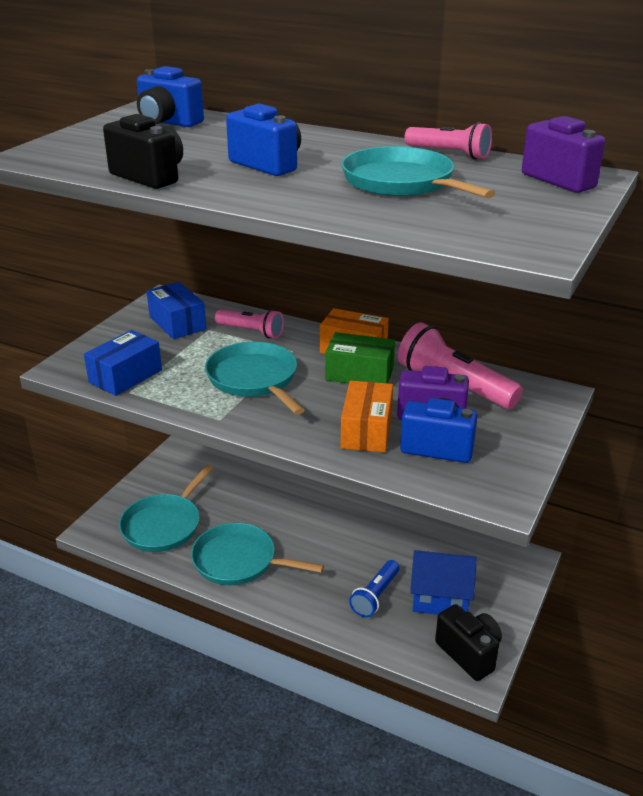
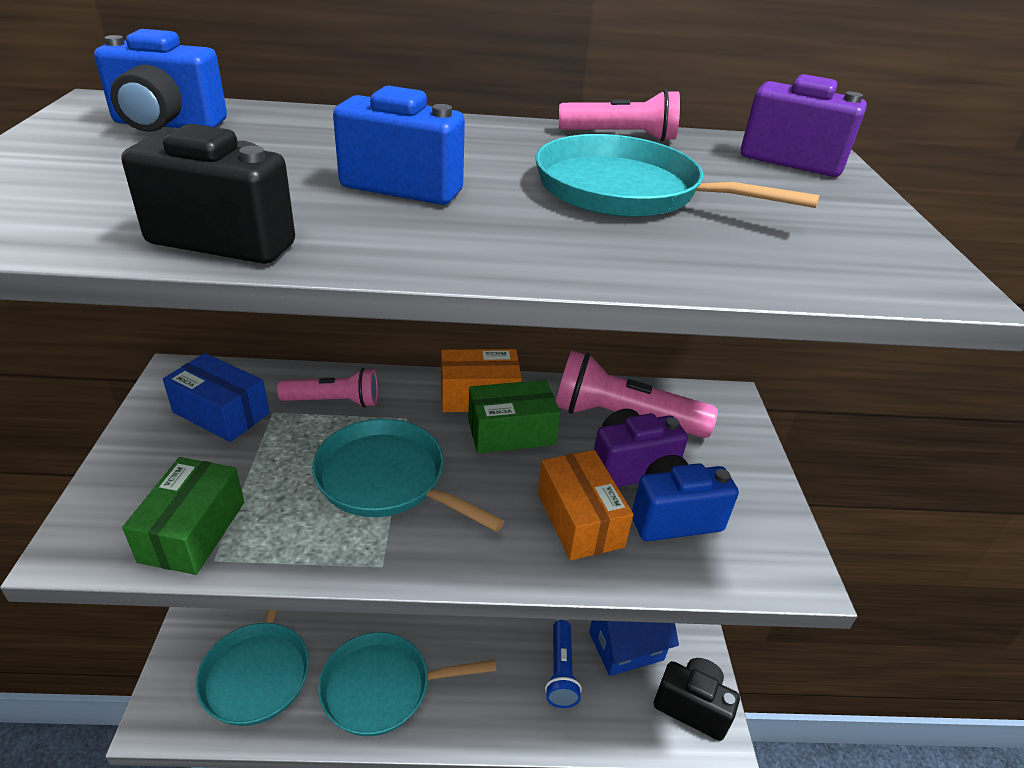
camera: 30 degrees left, 5 degrees up
(125, 376) = (192, 531): blue box -> green box

